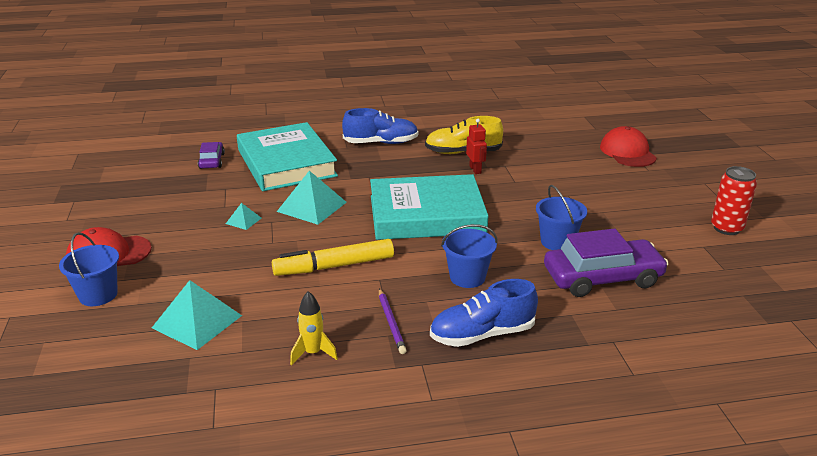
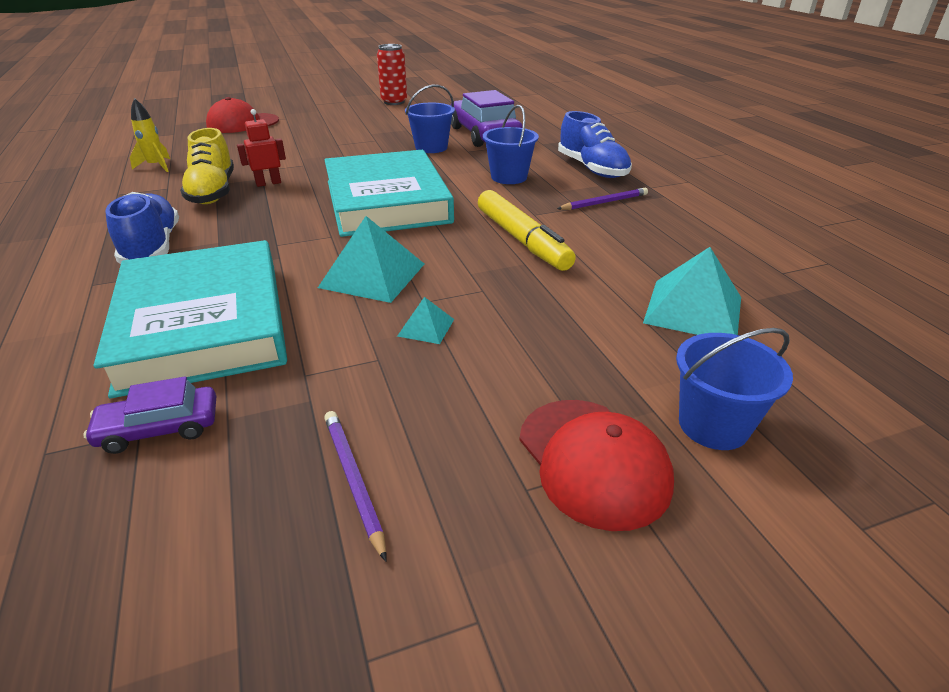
camera: 100 degrees left, 5 degrees up
(148, 199) = (354, 480): none -> purple pencil
(286, 163) = (204, 324): turquoise book -> turquoise book turned 75 degrees counterclockwise
(313, 353) = (681, 231): yellow rocket -> yellow rocket (156, 166)

